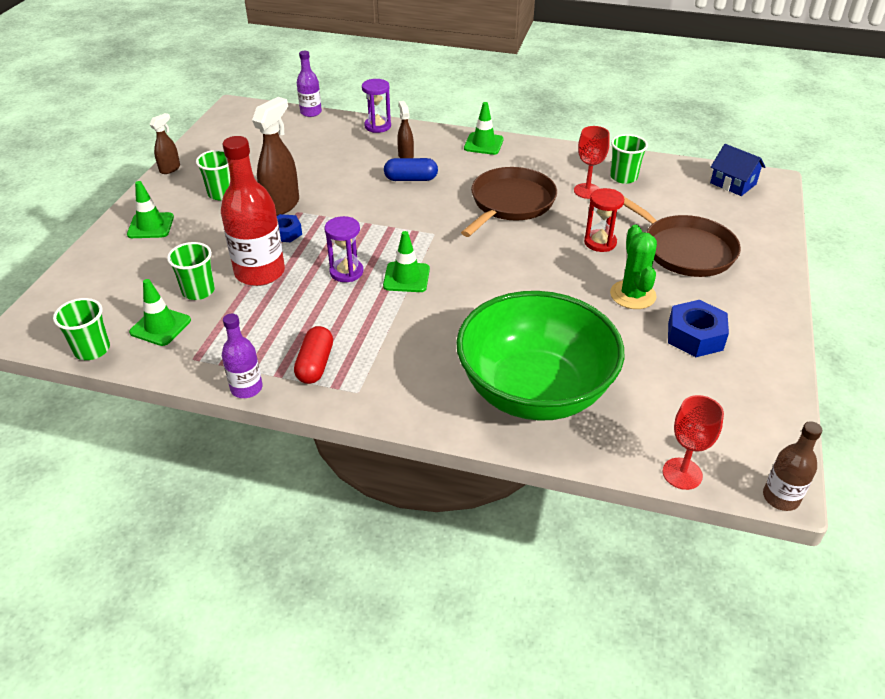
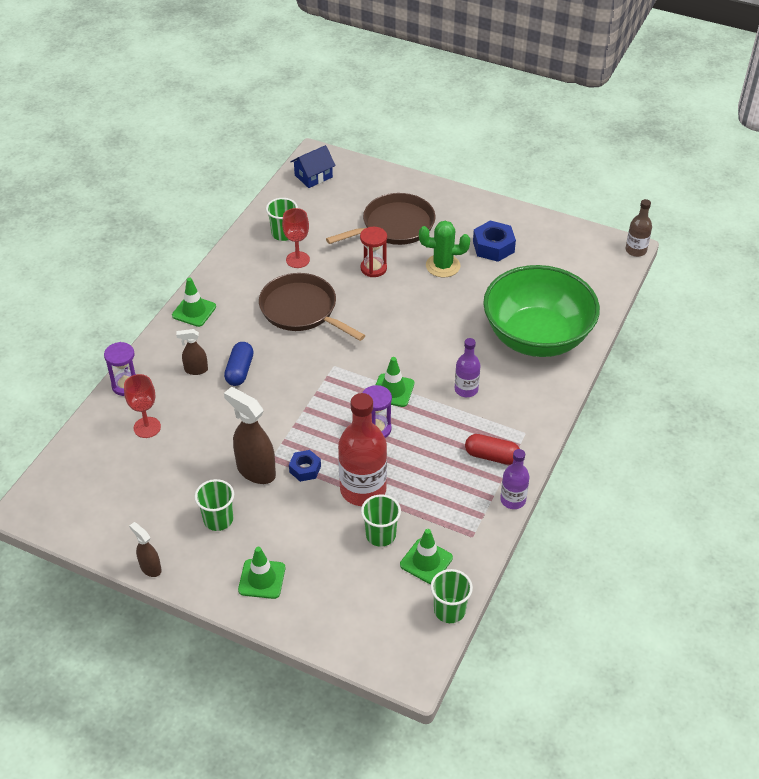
camera: 80 degrees left, 5 degrees up
(311, 112) = (70, 439): purple bottle -> purple bottle (466, 389)
(682, 473) = (615, 285): red goblet -> red goblet (147, 427)

